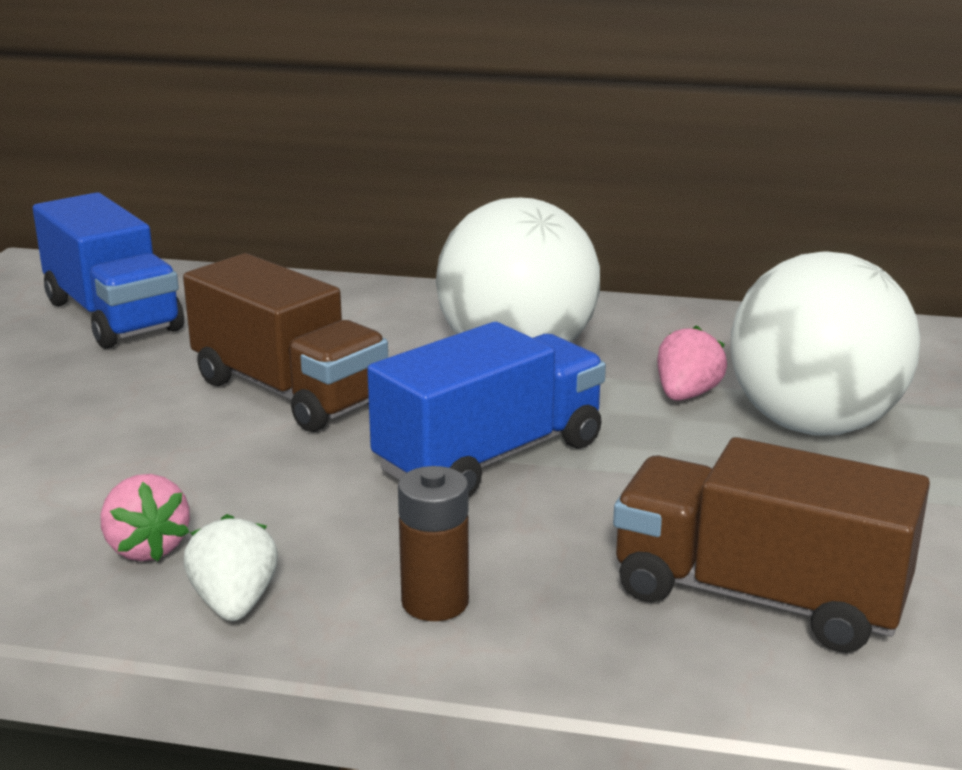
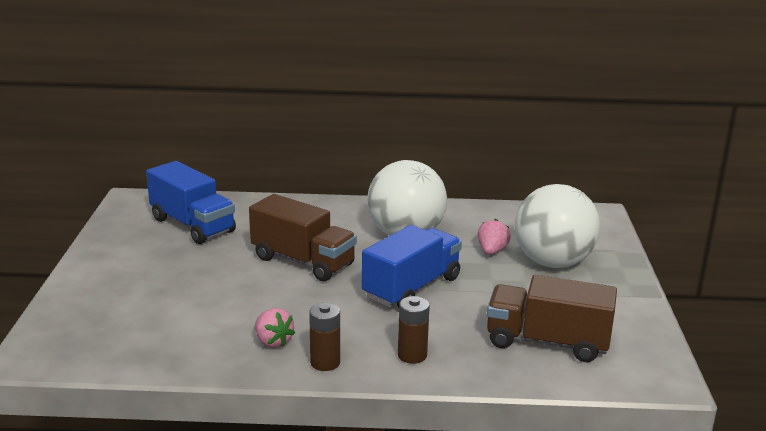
camera: 10 degrees left, 0 degrees up
(234, 603) = (325, 362): white strawberry -> brown battery

